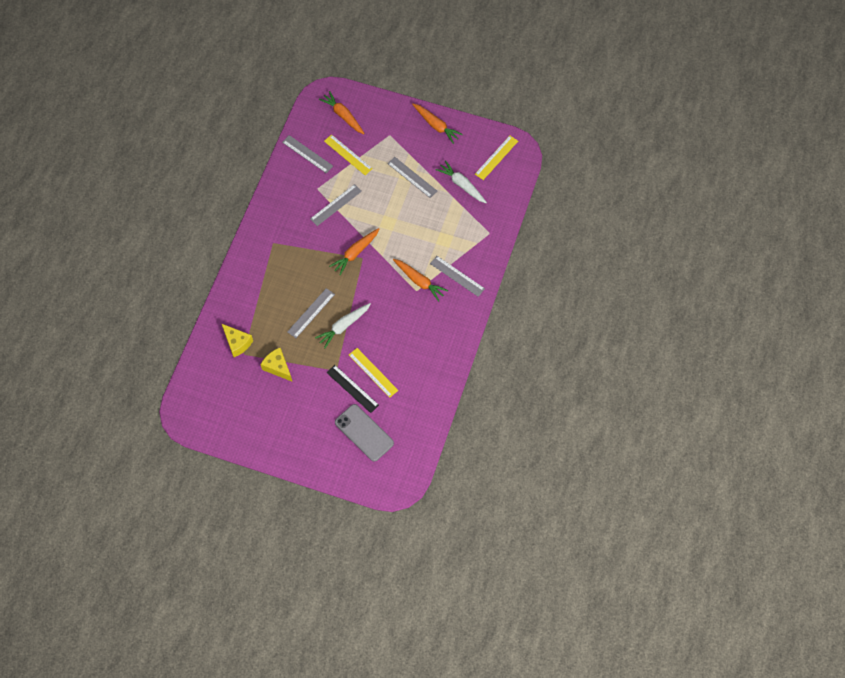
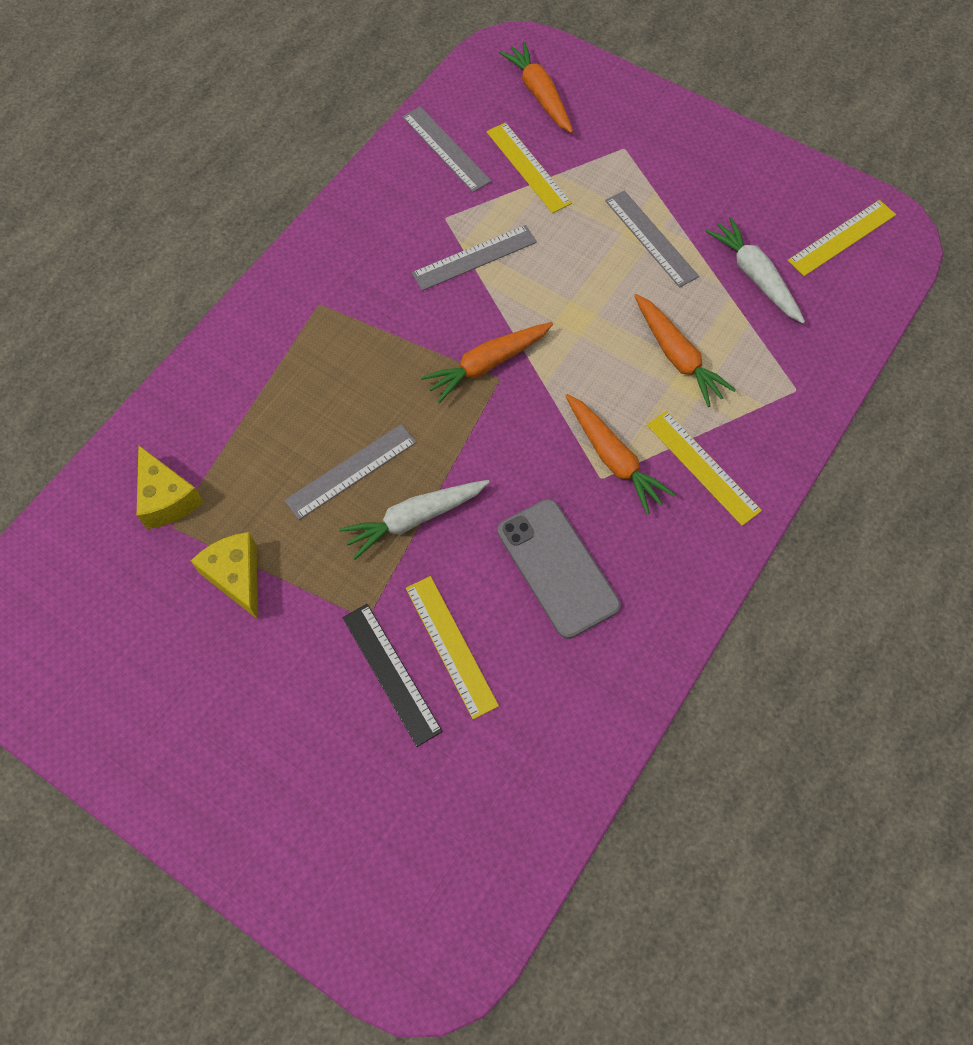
camera: 15 degrees right, 0 degrees up
(364, 433) = (386, 794): grey phone -> grey phone (557, 568)
(436, 125) = (725, 150): orange carrot -> orange carrot (677, 356)
(457, 276) = (703, 467): grey ruler -> yellow ruler

